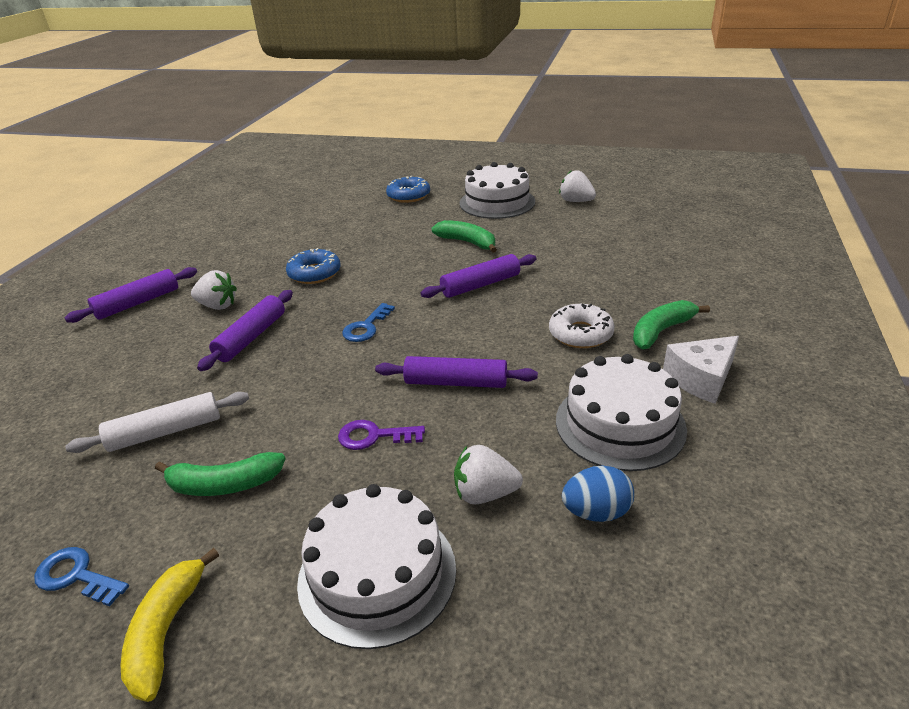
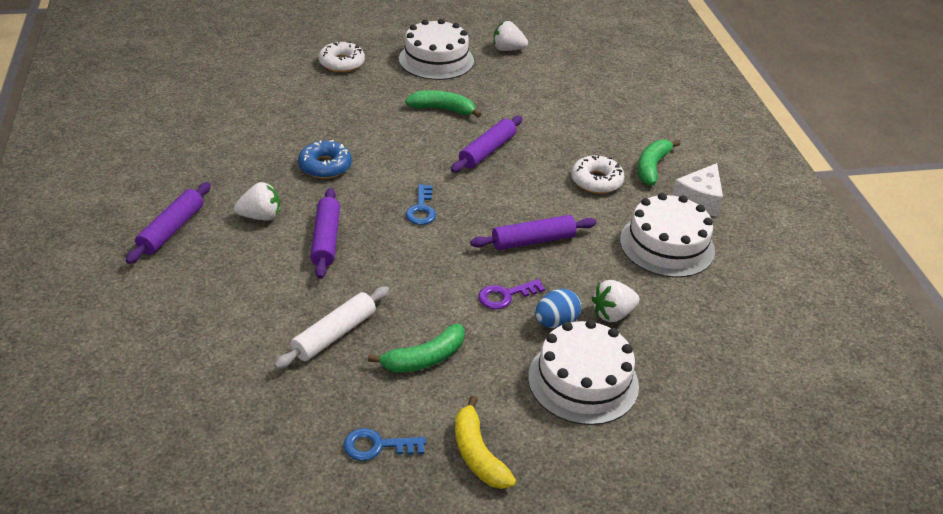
camera: 30 degrees left, 5 degrees up
(408, 196) = (342, 63): blue donut -> white donut
(596, 512) = (688, 306): blue egg -> blue egg (556, 322)

